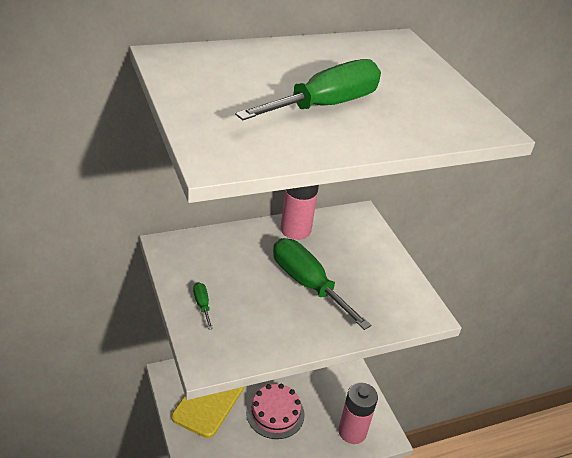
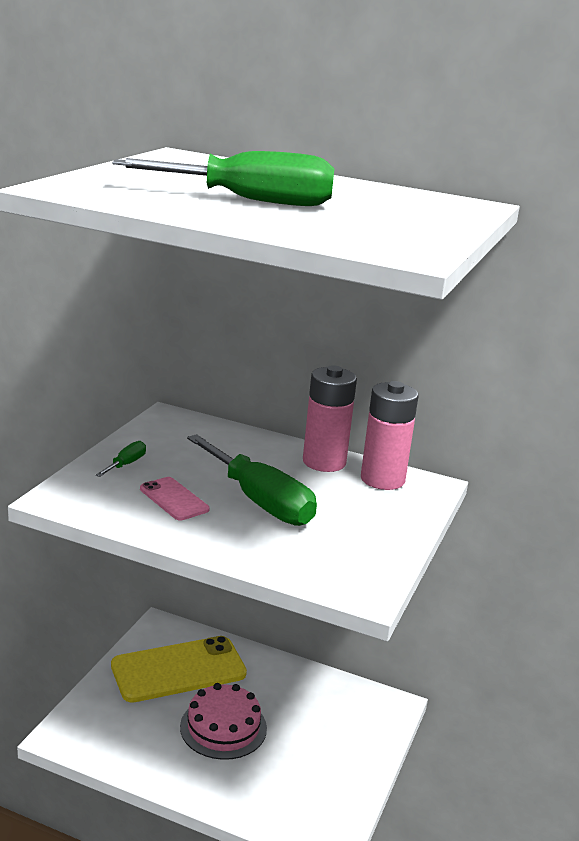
camera: 45 degrees right, 15 degrees down
(266, 315) = (174, 499): none -> pink phone
(307, 284) = (260, 501): green screwdriver -> green screwdriver turned 135 degrees clockwise
(352, 432) = (291, 805): pink battery -> pink battery (382, 479)

